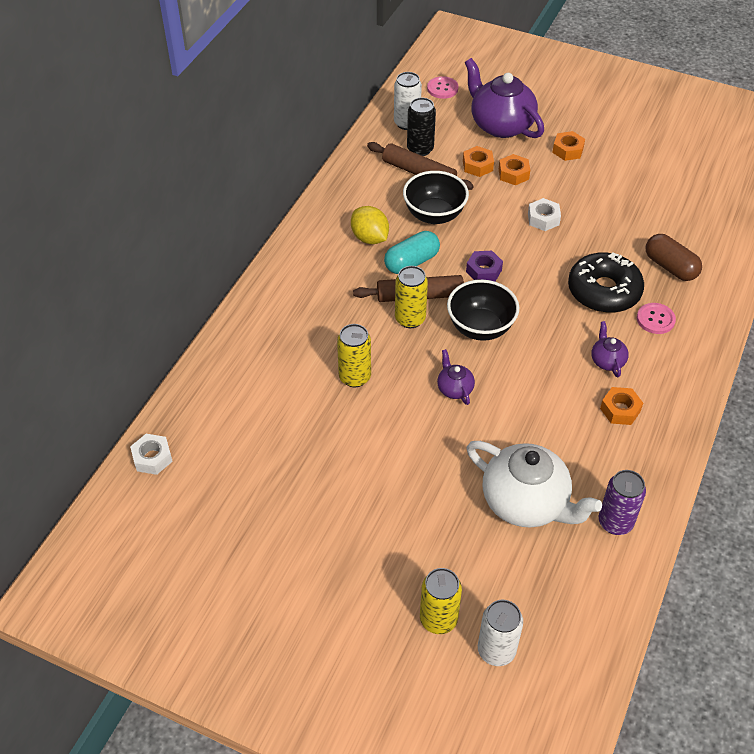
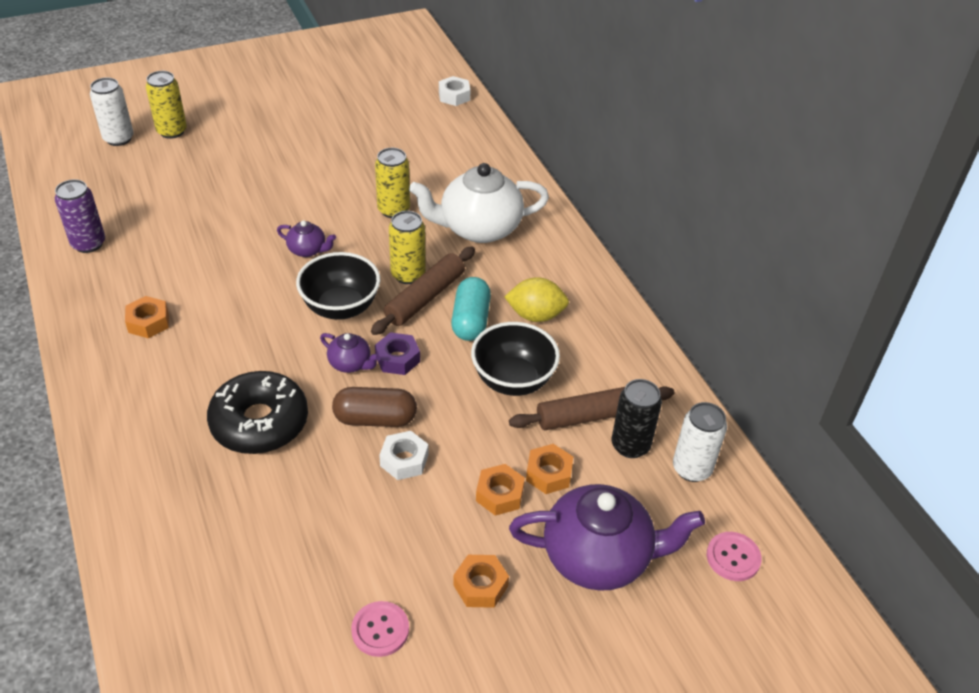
camera: 130 degrees right, 5 degrees down
(526, 502) = (172, 216): white teapot -> white teapot (479, 228)
(607, 361) = (196, 355): purple teapot -> purple teapot (350, 363)
(655, 319) = (179, 429): pink button -> pink button (380, 630)
(670, 267) = (209, 505): brown capsule -> brown capsule (375, 419)

